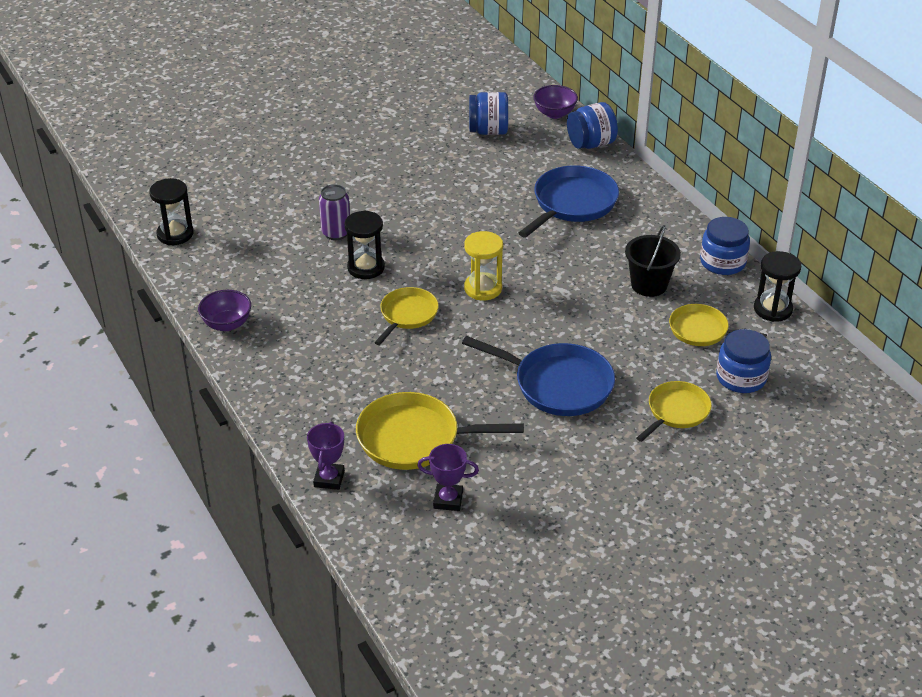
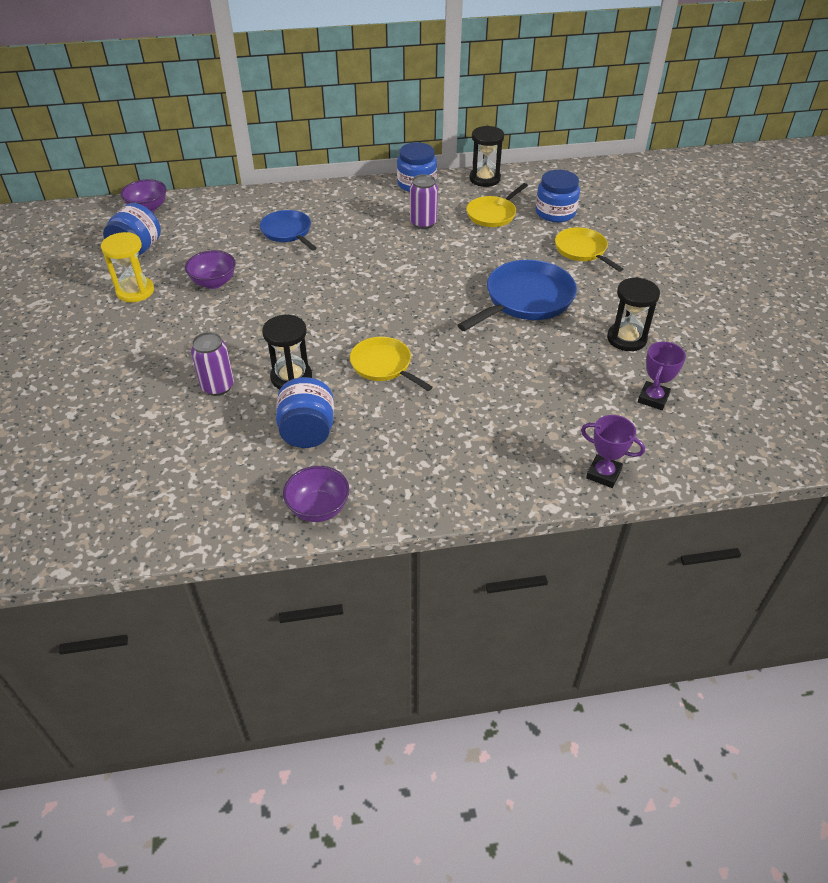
camera: 70 degrees left, 5 degrees up
(175, 234) = (112, 526): black hourglass -> black hourglass (626, 339)
(414, 438) = (564, 401): yellow pan -> none
(467, 187) = (214, 283): none -> purple bowl
(483, 288) = (373, 310): yellow hourglass -> yellow hourglass (135, 291)
(572, 203) = (288, 232): blue pan -> blue pan, size x0.63
(591, 144) = (211, 202): blue jar -> blue jar (307, 432)
(649, 285) = (423, 223): black bucket -> purple can

